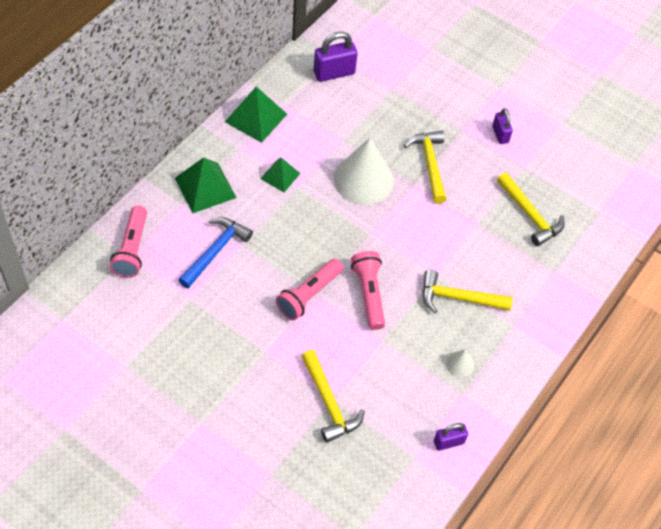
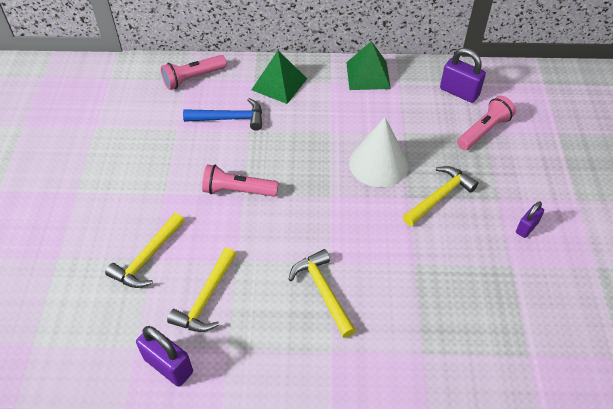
camera: 60 degrees right, 5 degrees down
(280, 176) = (330, 115): green pyramid -> none
(369, 294) = (272, 227): pink flashlight -> pink flashlight (484, 131)
(448, 442) = (168, 365): purple padlock -> purple padlock, size x1.64
(460, 364) = (256, 330): white cone -> none
(530, 215) = (465, 298): yellow hammer -> yellow hammer (206, 299)

